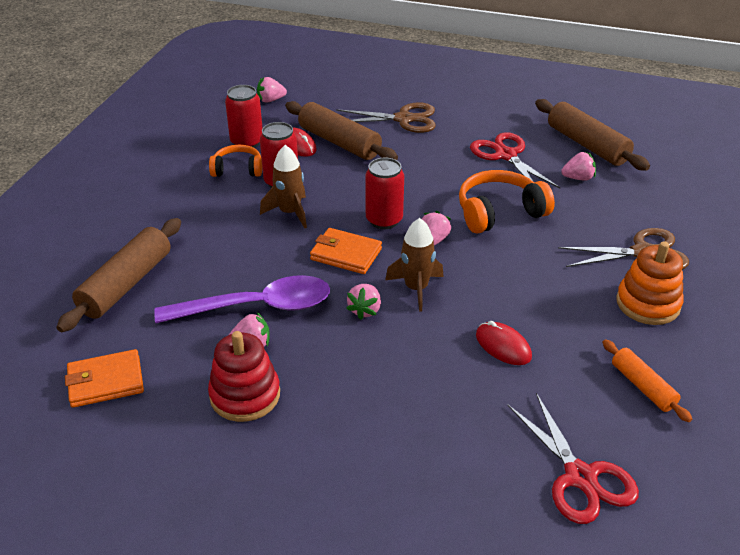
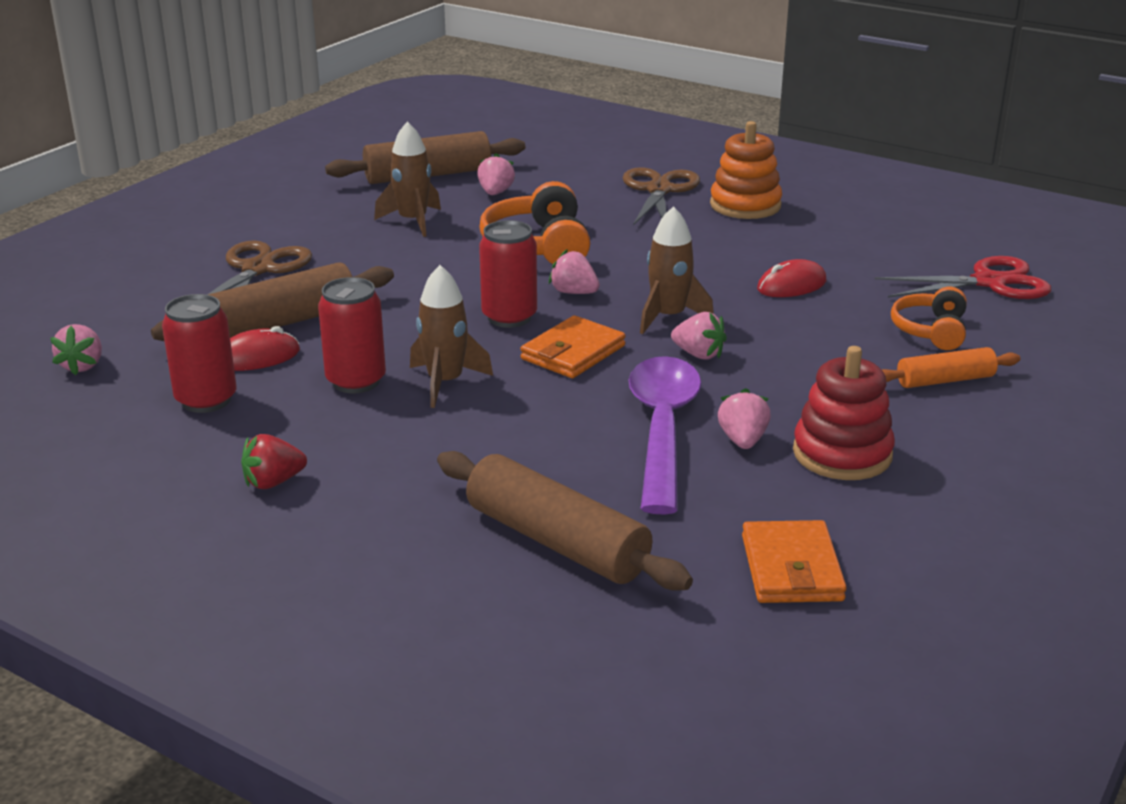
camera: 75 degrees left, 10 degrees down
(171, 181) = (273, 482): none -> red strawberry
(237, 169) = (286, 415): orange headphones -> orange headphones (931, 331)
(506, 155) = (413, 221): red scissors -> brown rocket
(642, 386) = (869, 232): orange rolling pin -> orange rolling pin (945, 380)

